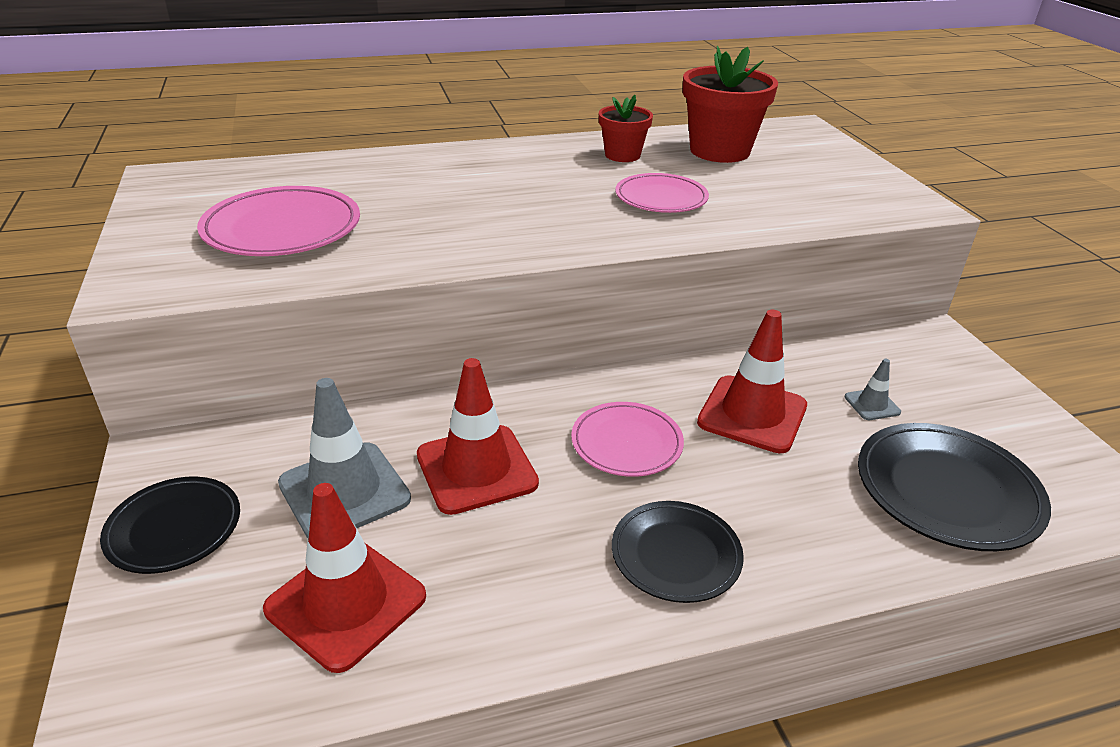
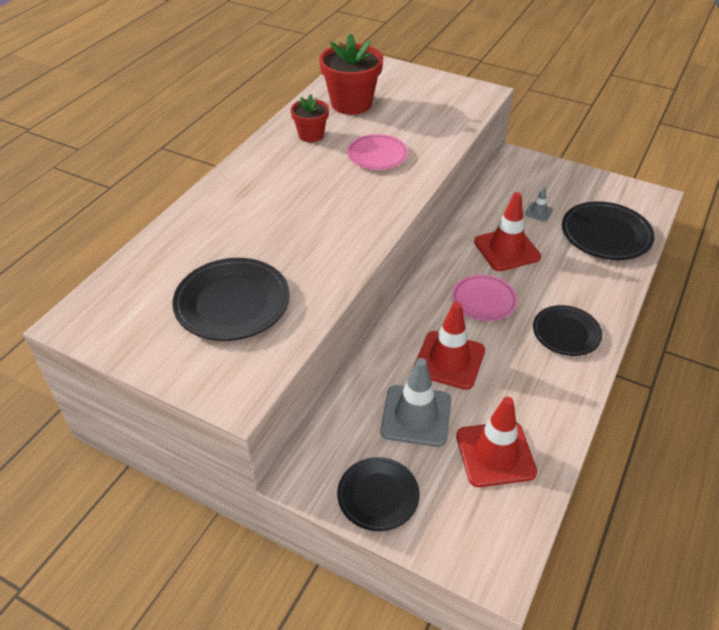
camera: 45 degrees left, 10 degrees up
(282, 229) = (232, 303): pink plate -> black plate

